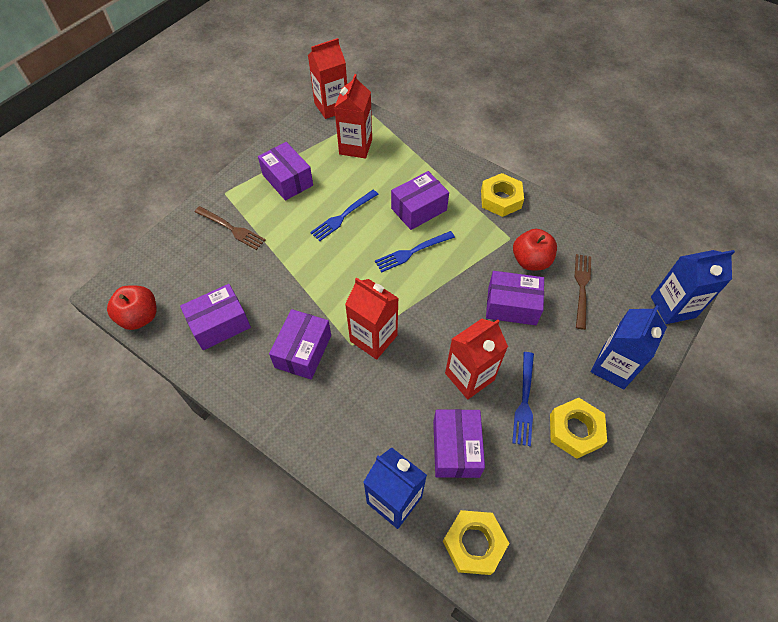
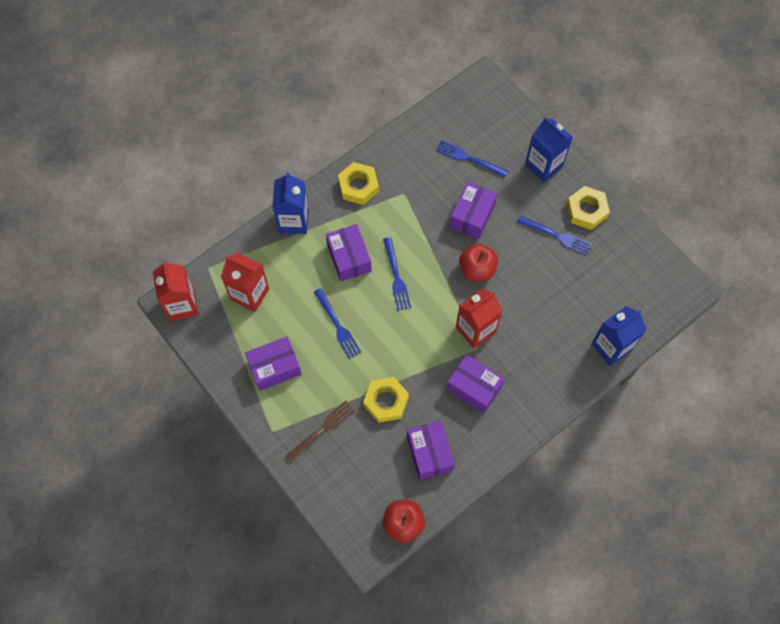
camera: 75 degrees left, 10 degrees up
(456, 448) = (582, 294): purple box -> none
(469, 376) = (527, 267): red carton -> none
(474, 543) = (651, 303): yellow nut -> yellow nut (386, 401)
(531, 261) = (432, 186): red apple -> red apple (477, 269)
(581, 287) = (468, 158): brown fork -> blue fork
(672, 307) = (503, 103): blue carton -> blue carton (293, 221)

